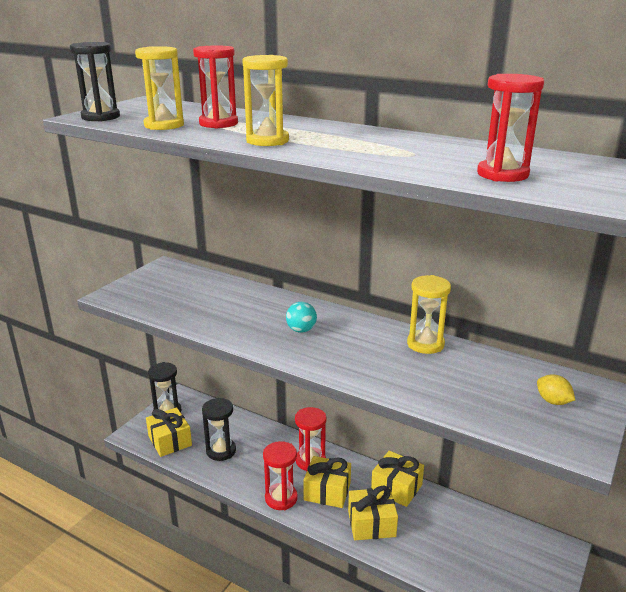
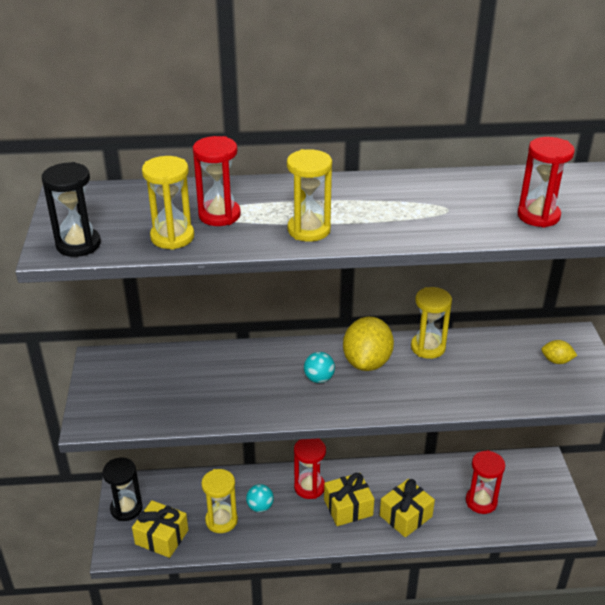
camera: 35 degrees left, 10 degrees up
(221, 451) = (221, 520): black hourglass -> yellow hourglass
(258, 456) = (260, 507): none -> turquoise ball
(281, 498) = (317, 535): red hourglass -> red hourglass (481, 501)
(356, 334) = (367, 362): none -> yellow lemon
(396, 488) = (398, 474): yellow gift -> none

